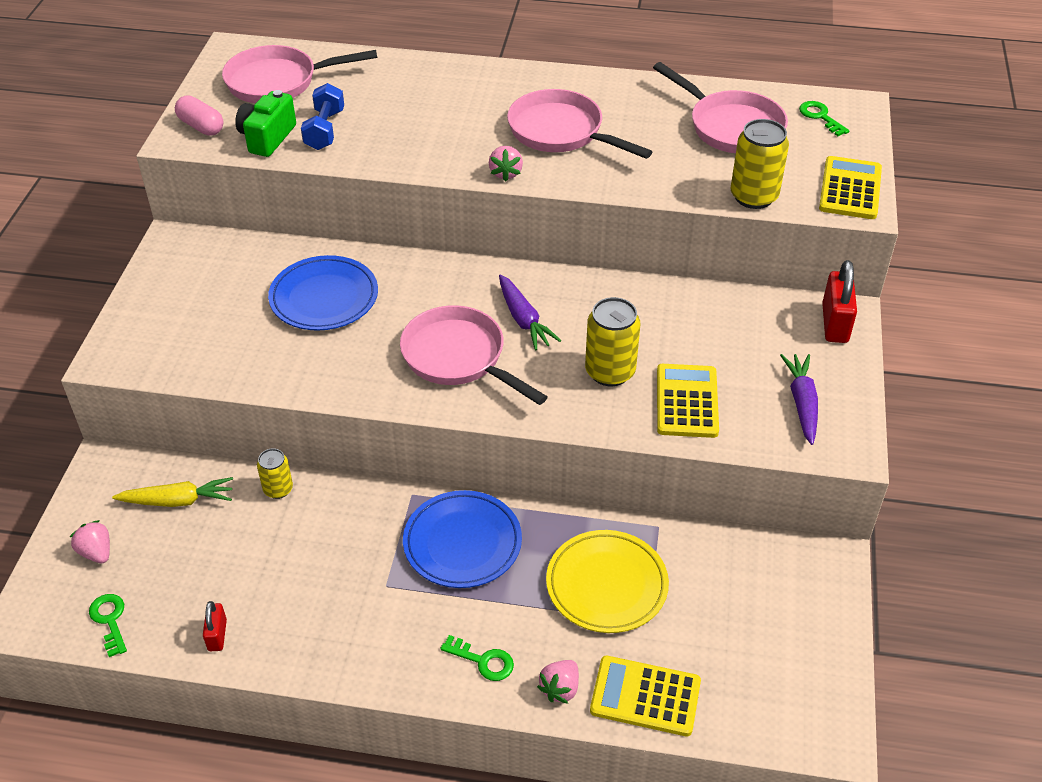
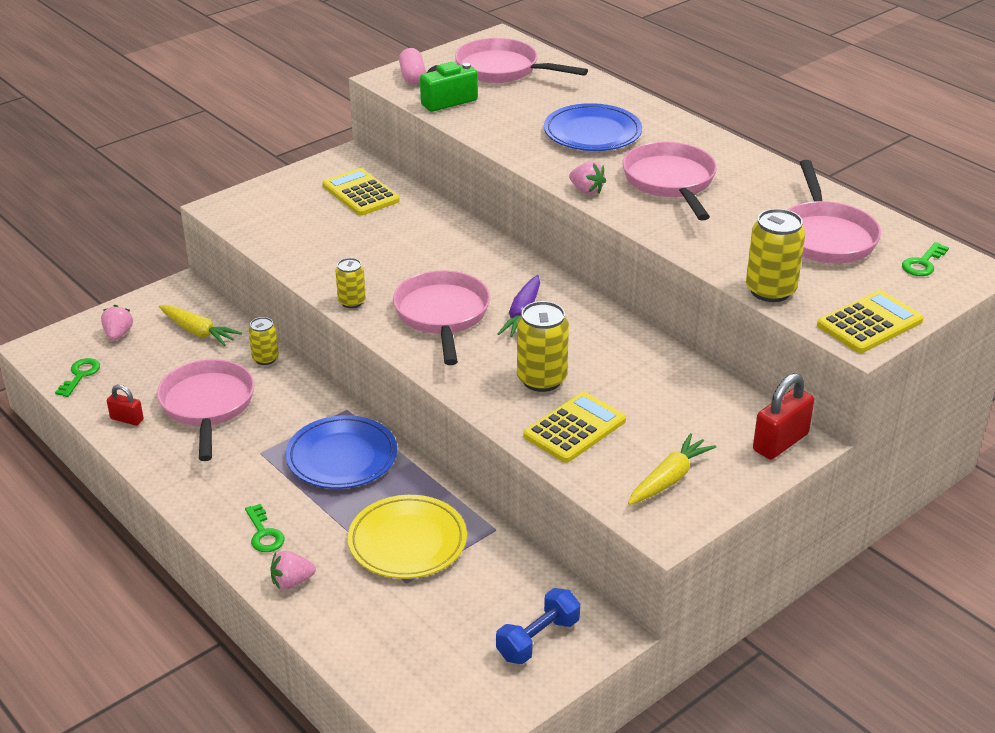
camera: 40 degrees right, 10 degrees down
(217, 635) = (127, 419): red padlock -> red padlock turned 75 degrees clockwise
(281, 571) = (207, 406): none -> pink pan
(324, 298) = (399, 236): blue plate -> blue plate (592, 133)
(325, 130) = (493, 111): blue dumbbell -> blue dumbbell (538, 639)
(363, 389) = (352, 302): none -> yellow can
(505, 173) = (586, 190): pink strawberry -> pink strawberry turned 90 degrees counterclockwise
(645, 696) = (343, 625): yellow calculator -> yellow calculator (360, 193)
(801, 403) = (669, 478): purple carrot -> yellow carrot
(820, 117) = (923, 263): green key -> green key turned 150 degrees counterclockwise

